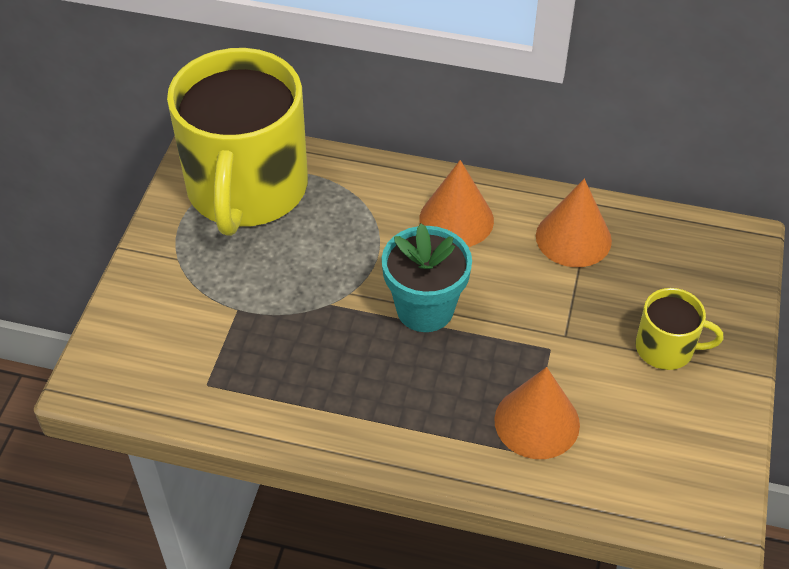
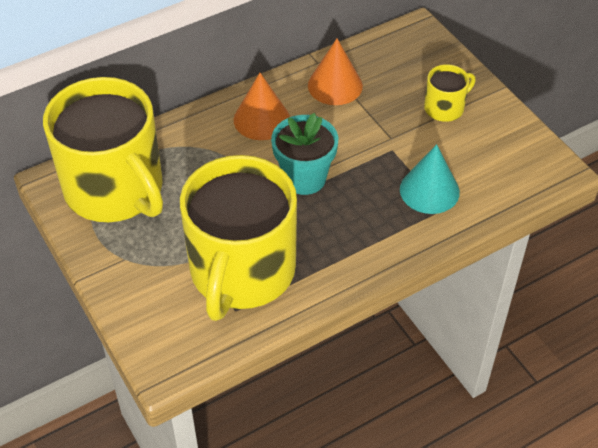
camera: 45 degrees left, 0 degrees up
(256, 352) = (241, 271): none -> yellow mug
(537, 422) = (429, 190): orange cone -> turquoise cone

